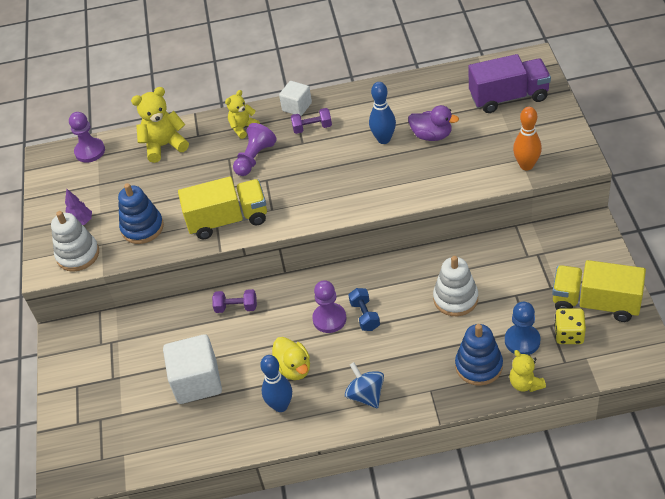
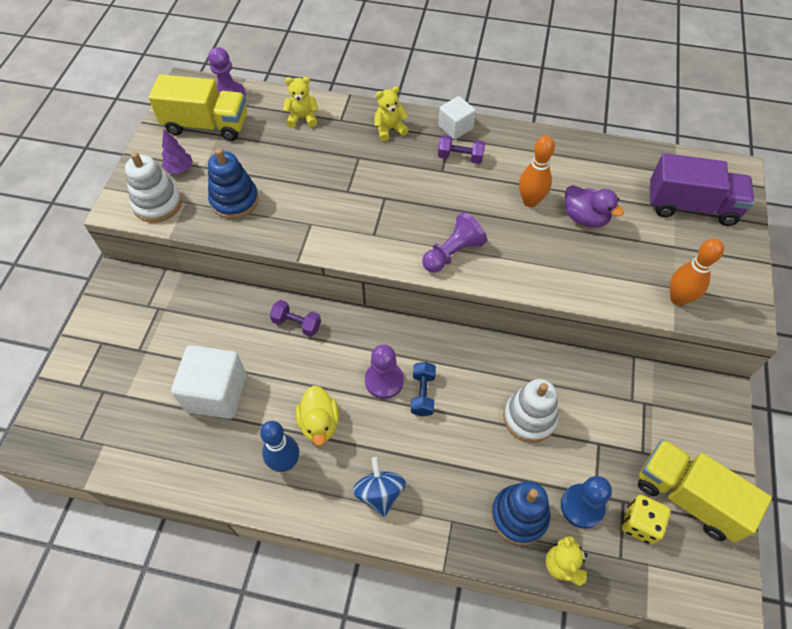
camera: 15 degrees right, 10 degrees up
(164, 146) = (302, 118): yellow teddy bear -> yellow teddy bear, size x0.64
(228, 220) = (323, 228): yellow truck -> yellow truck (206, 125)
(254, 158) = (384, 168): purple pawn -> purple pawn (453, 253)
(384, 139) = (530, 201): blue bowling pin -> orange bowling pin

